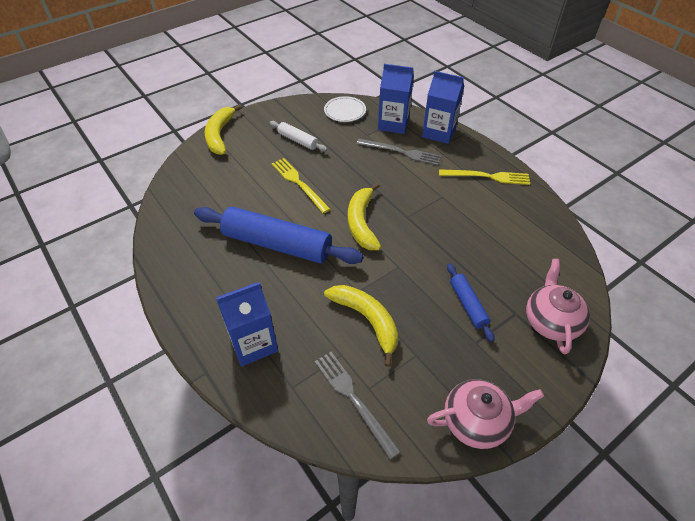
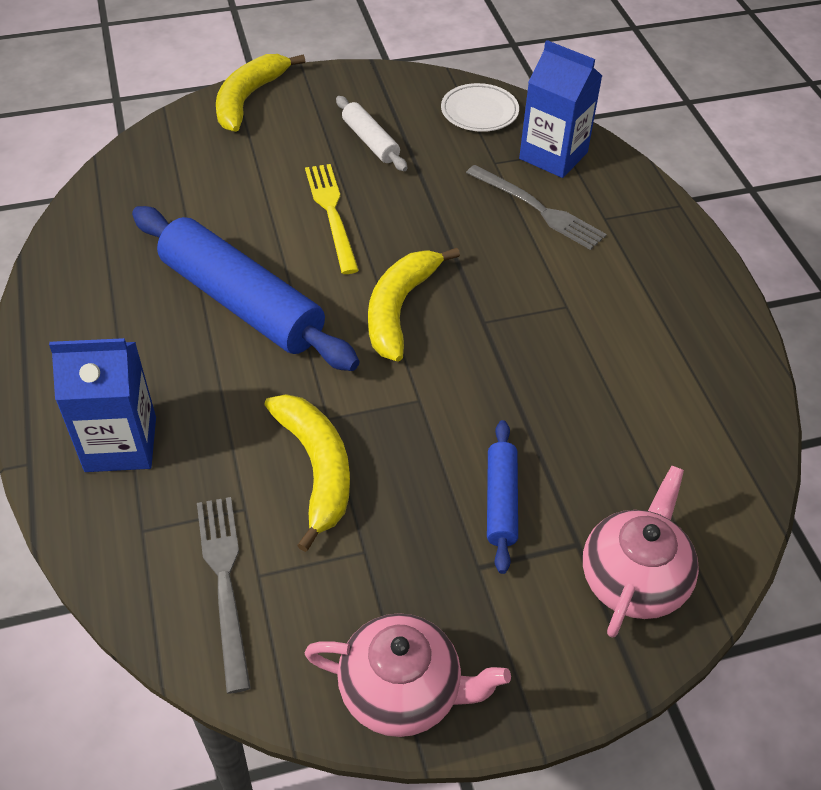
camera: 20 degrees right, 0 degrees up
(439, 132) = (628, 192): blue carton -> none
(487, 177) = (671, 295): yellow fork -> none

